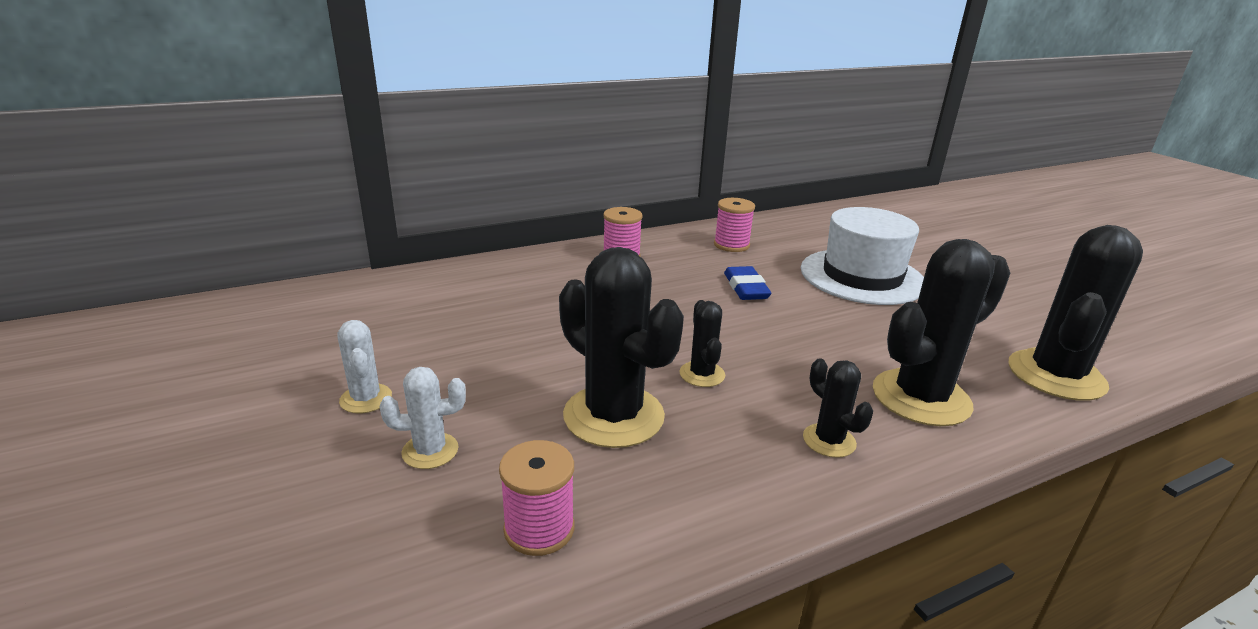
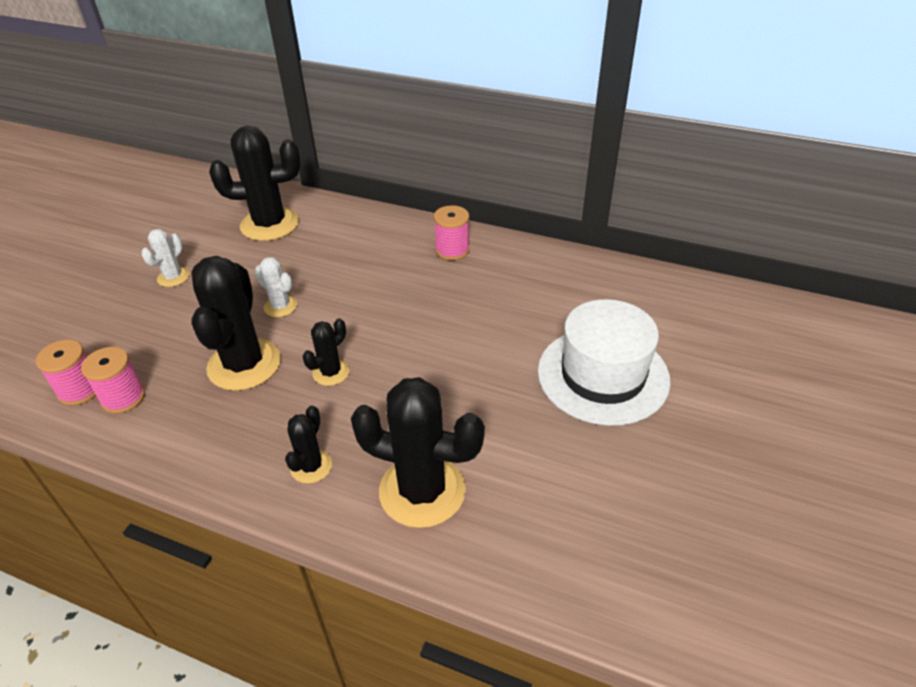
camera: 50 degrees right, 15 degrees up
(430, 451) = (151, 325): white cactus -> white cactus (280, 306)
(731, 245) = (555, 282): pink spool -> pink spool (80, 390)
(746, 288) = (486, 328): blue eraser -> none
(1056, 375) = (564, 564): black cactus -> black cactus (269, 224)

